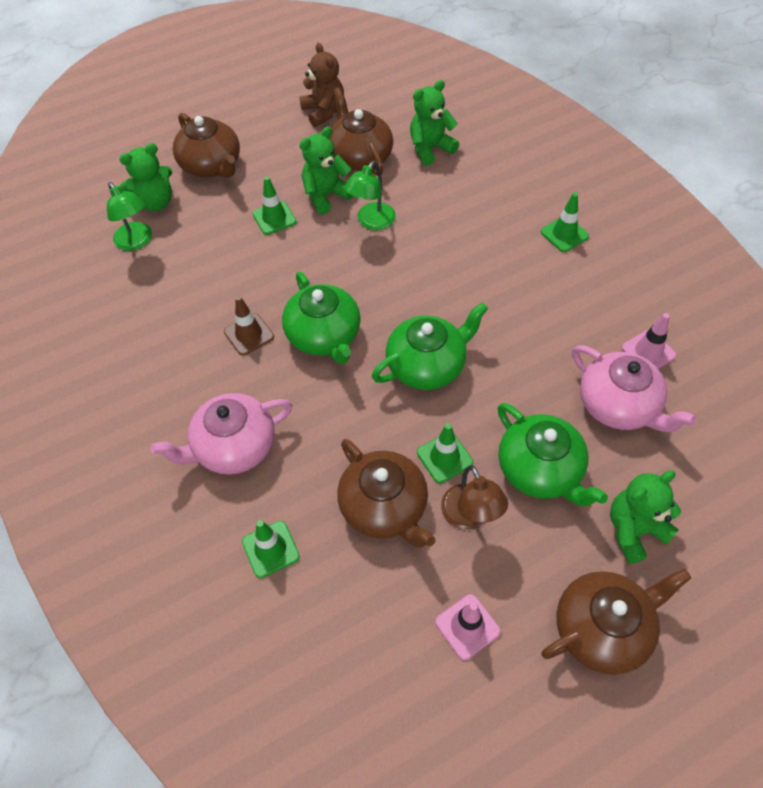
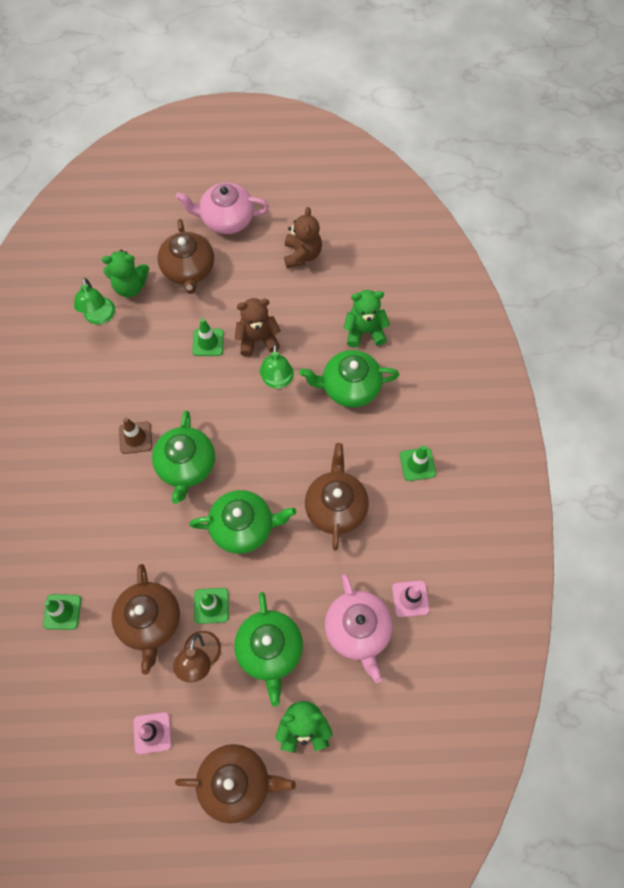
camera: 25 degrees right, 10 degrees up
(234, 447) = (79, 524): pink teapot -> pink teapot (226, 219)
(326, 195) = (258, 339): green teddy bear -> brown teddy bear
(360, 157) = (304, 314): brown teapot -> brown teapot (336, 506)
(371, 222) = (277, 381): green lamp -> green lamp turned 60 degrees counterclockwise
(449, 198) = (349, 387): none -> green teapot

